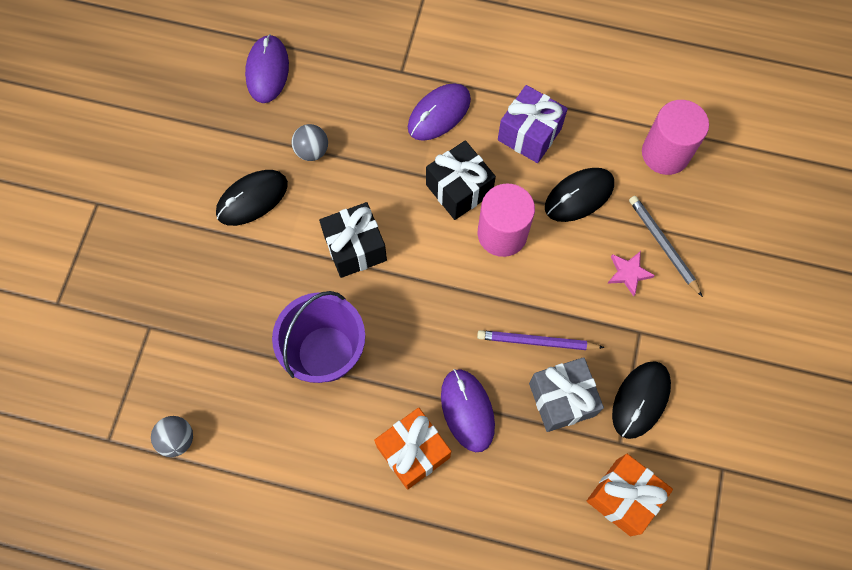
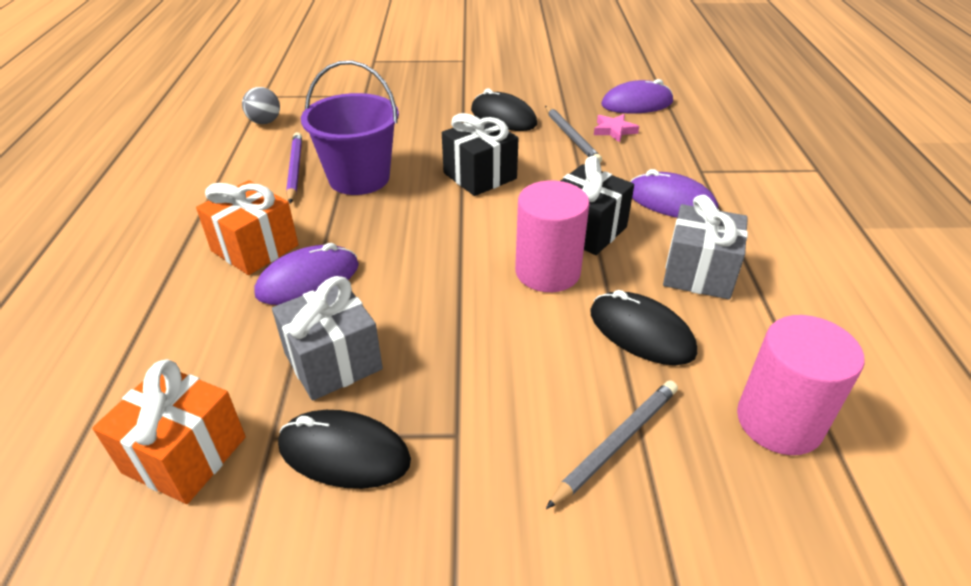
camera: 75 degrees right, 30 degrees down
(312, 151) = (571, 137): grey ball -> grey pencil
(529, 134) = (699, 273): purple gift -> grey gift
(536, 342) = (411, 324): purple pencil -> purple pencil (295, 169)
(628, 273) = (548, 405): pink star -> pink star (614, 130)

